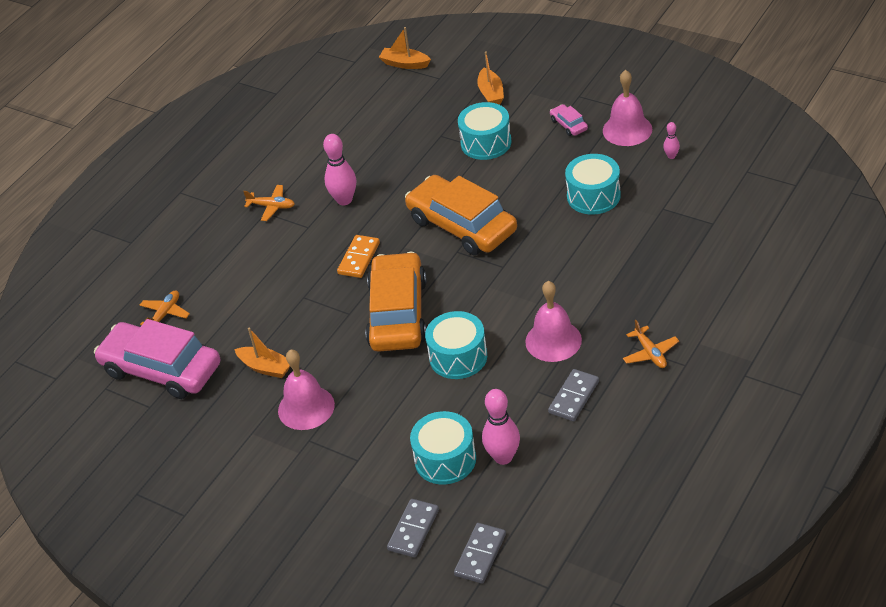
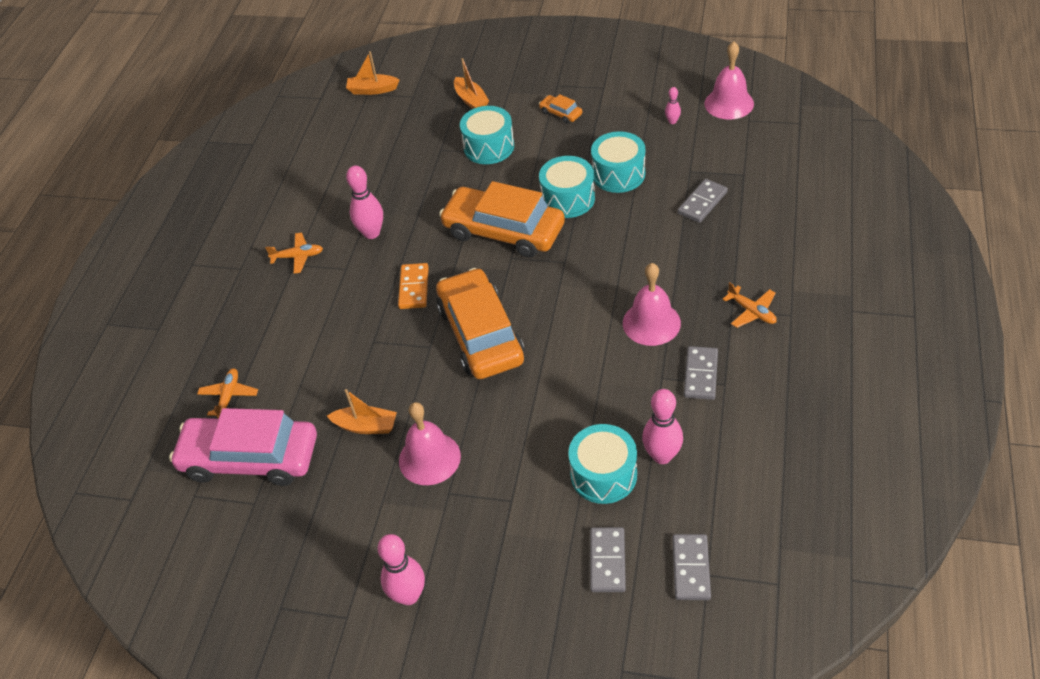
camera: 20 degrees left, 5 degrees up
(240, 512) = (408, 595): none -> pink bowling pin
(458, 357) = (564, 363): turquoise drum -> turquoise drum (568, 199)
(569, 125) = (561, 113): pink car -> orange car
(627, 130) = (618, 106): pink bell -> pink bell (729, 103)
(658, 241) = (702, 203): none -> grey domino

